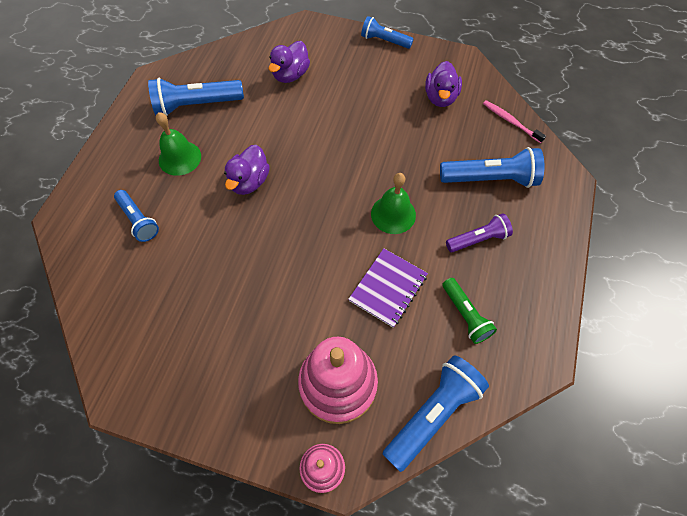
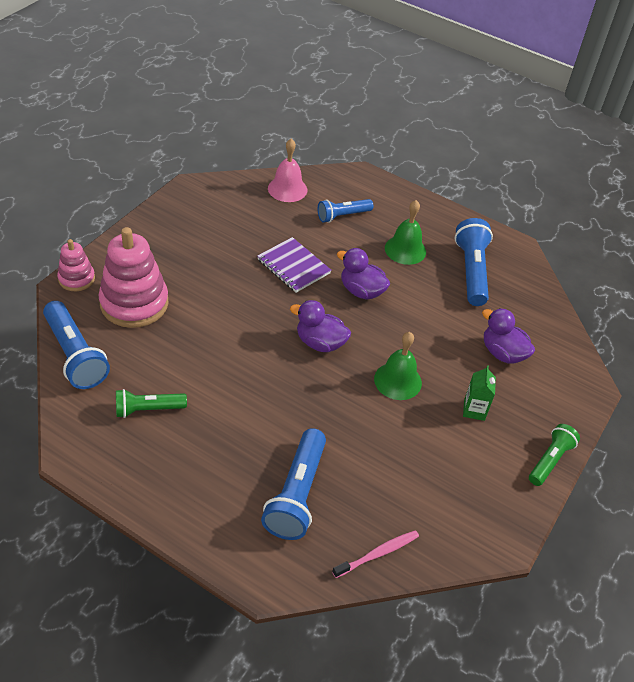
camera: 100 degrees right, 15 degrees down
(100, 286) = (287, 189): none -> pink bell
(358, 85) = (474, 410): none -> green carton
(384, 41) = (550, 460): blue flashlight -> green flashlight
(388, 288) = (203, 360): purple notebook -> purple notebook (293, 266)
(393, 214) = (283, 389): green bell -> green bell (397, 381)
(440, 97) = (437, 489): purple duck -> purple duck (320, 343)
(478, 239) = (224, 451): purple flashlight -> none

